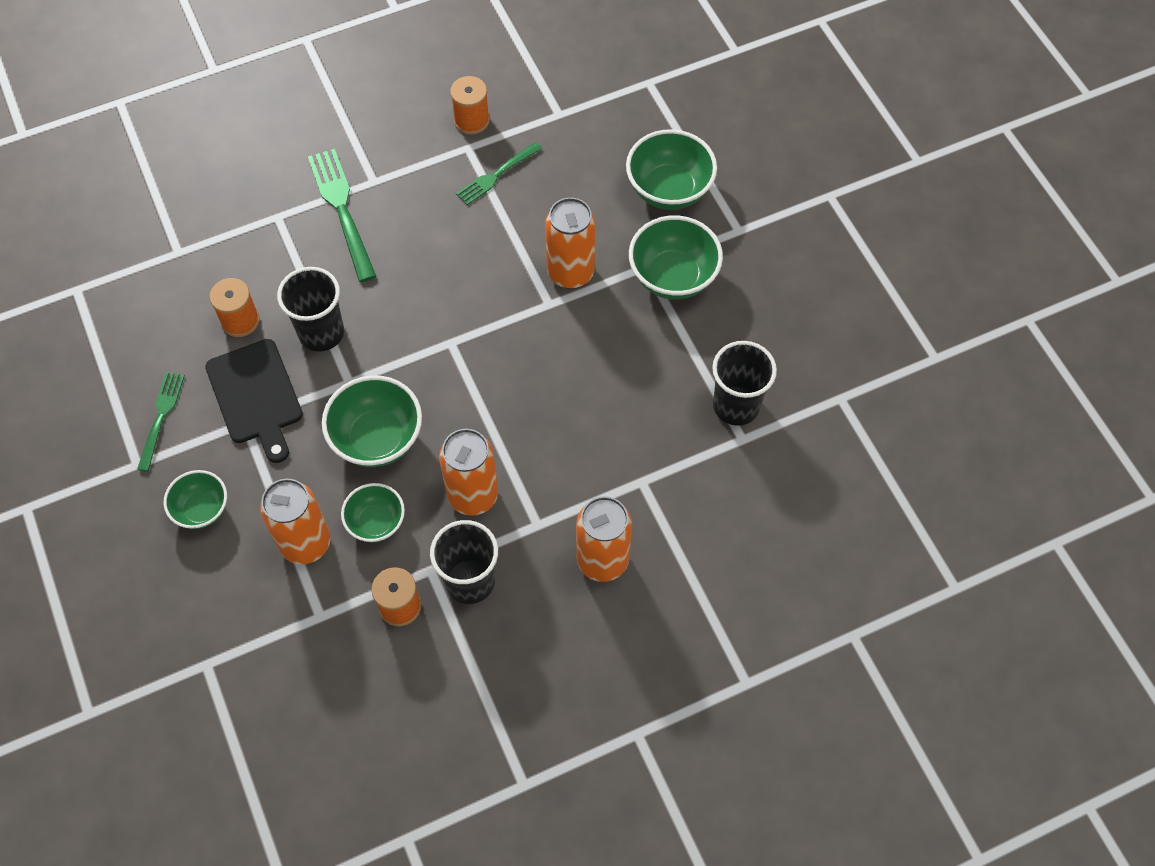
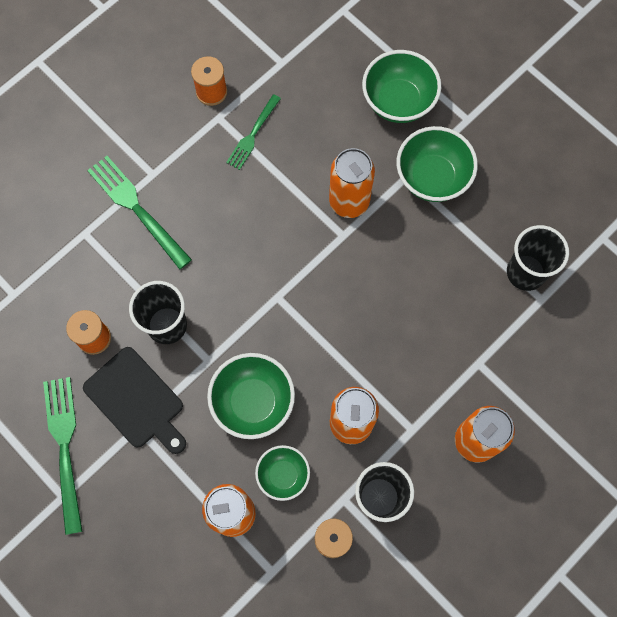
camera: 20 degrees left, 10 degrees up
(161, 417) = (64, 447): green fork -> green fork, size x1.60
(202, 509) = (135, 516): green bowl -> none

